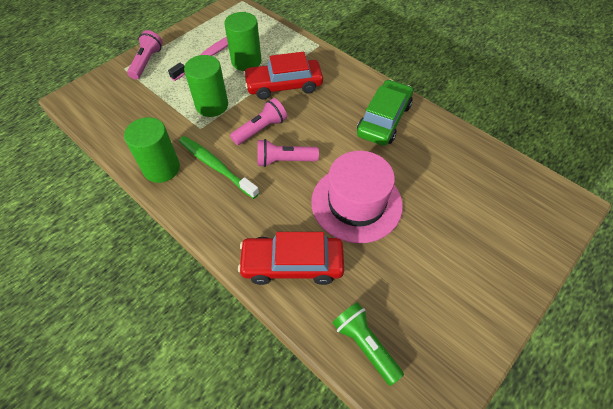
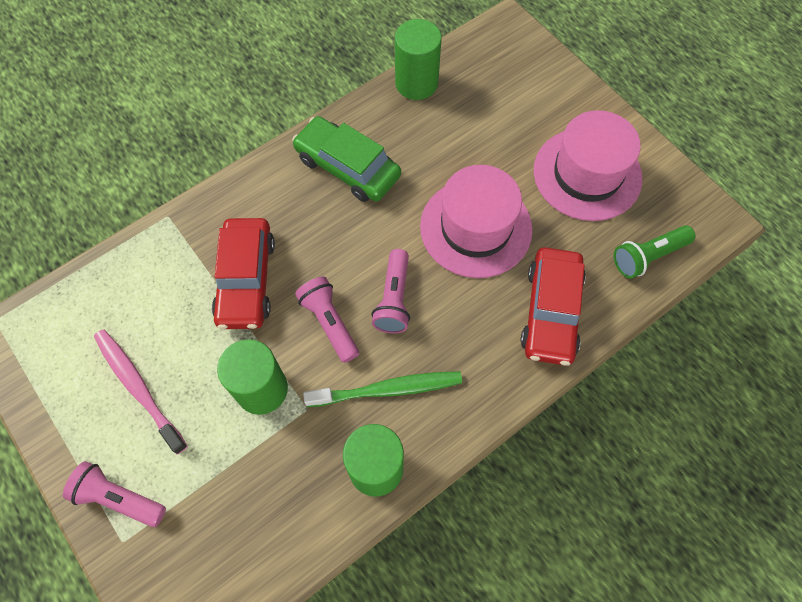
camera: 80 degrees left, 10 degrees up
(216, 166) = (387, 389): green toothbrush -> green toothbrush turned 150 degrees counterclockwise
(246, 61) = (172, 328): green cylinder -> green cylinder (416, 83)
(438, 283) = (587, 174): none -> pink hat

